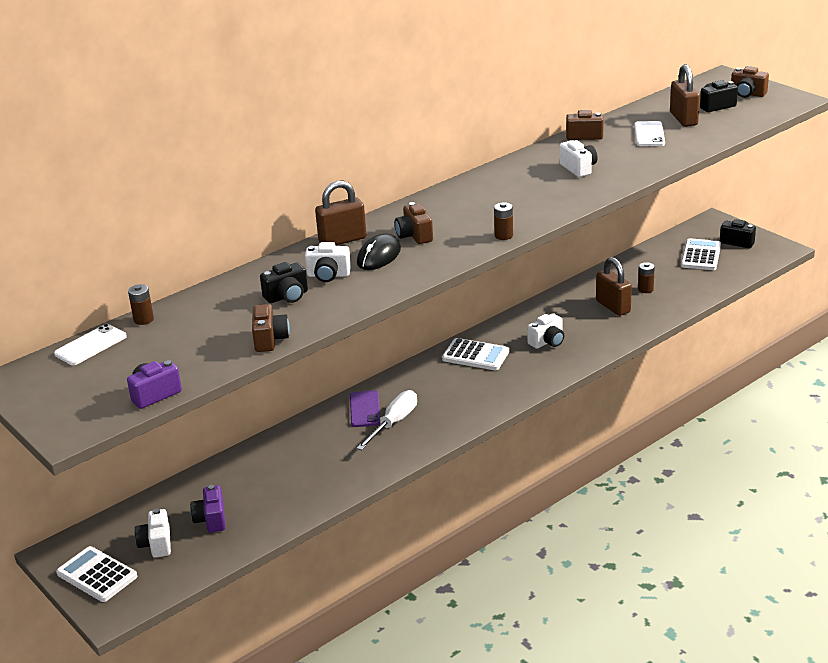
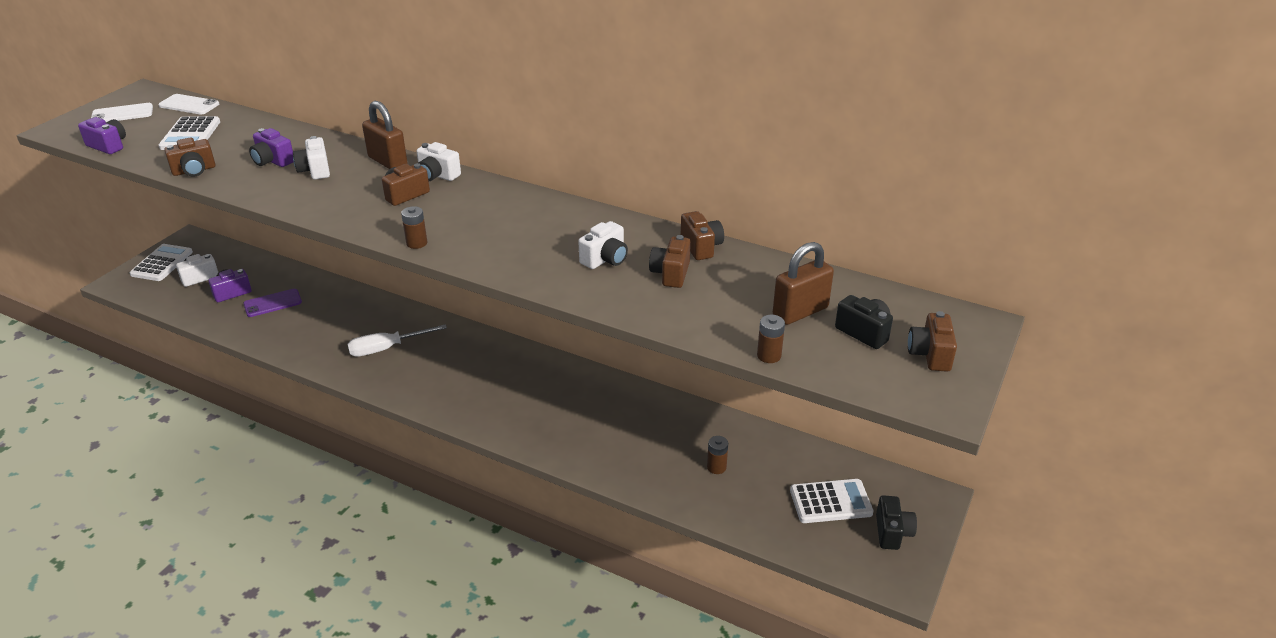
camera: 65 degrees right, 5 degrees up
(143, 319) = (230, 114): brown battery -> brown battery (769, 356)
(287, 296) = (273, 161): black camera -> purple camera
(365, 409) = (405, 326): purple phone -> purple phone (272, 303)
(379, 256) = (357, 186): black mouse -> none
(394, 423) = (386, 348): white screwdriver -> white screwdriver turned 150 degrees clockwise
(475, 355) = (520, 370): white calculator -> white calculator (190, 135)
(547, 342) = (565, 413): white camera -> white camera (437, 175)
(613, 150) = (670, 274): none -> brown camera
(613, 306) = (663, 448): brown padlock -> none
(649, 134) = (733, 293): white phone -> white phone (122, 114)

